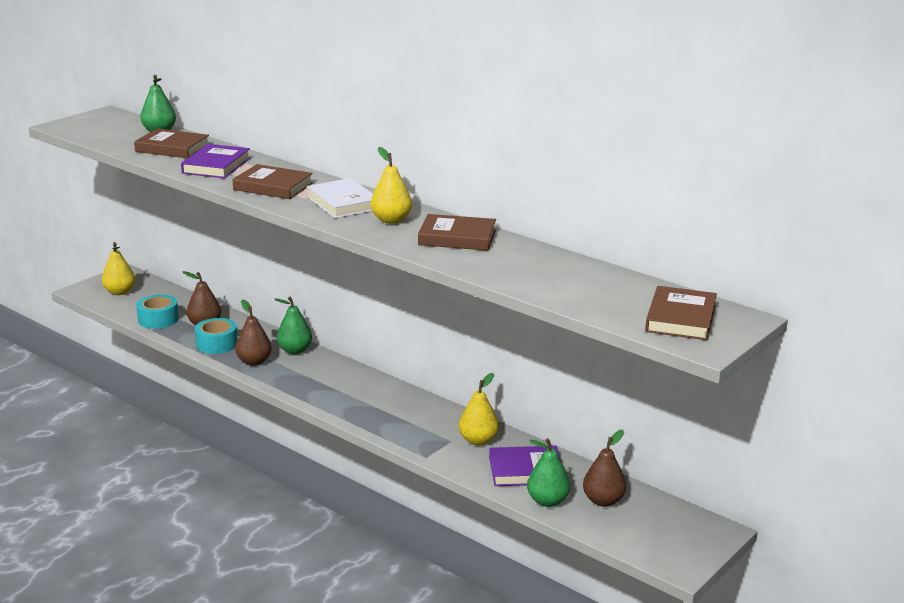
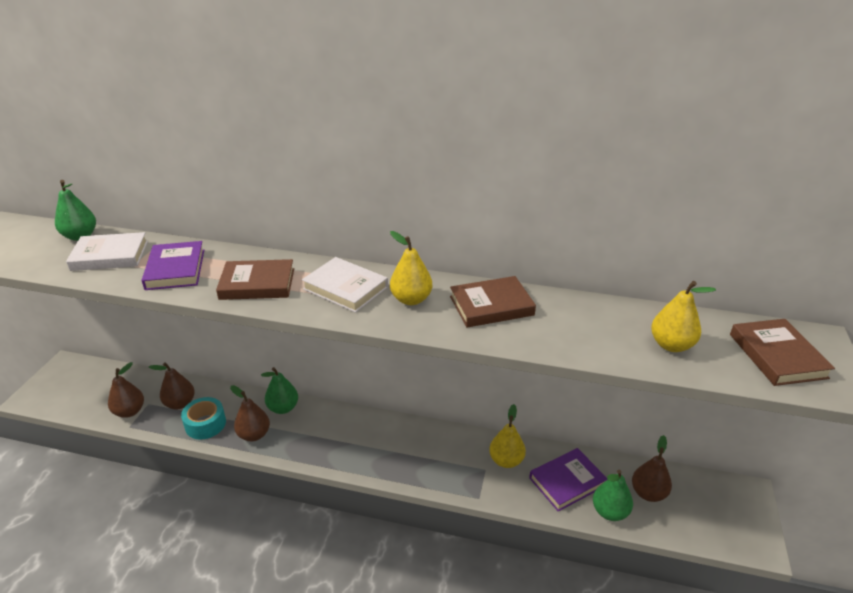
camera: 25 degrees left, 10 degrees up
(119, 292) = (71, 388): yellow pear -> yellow pear (671, 345)
(158, 319) = (129, 411): turquoise tape -> brown pear
(172, 148) = (110, 256): brown book -> white book

